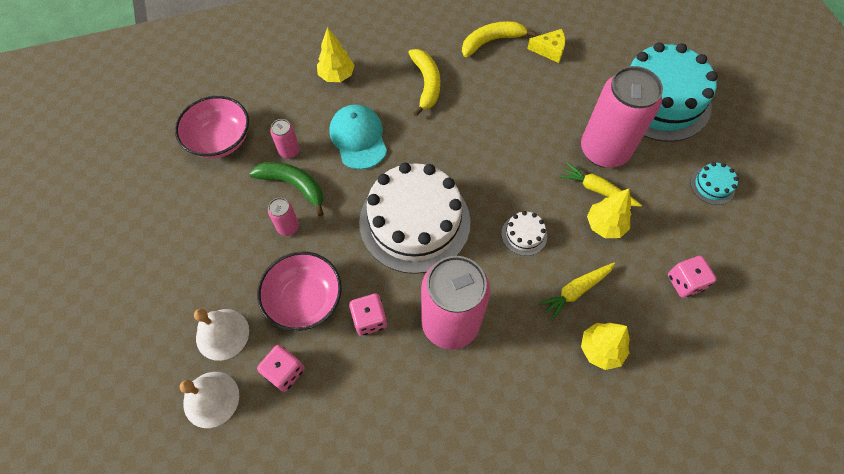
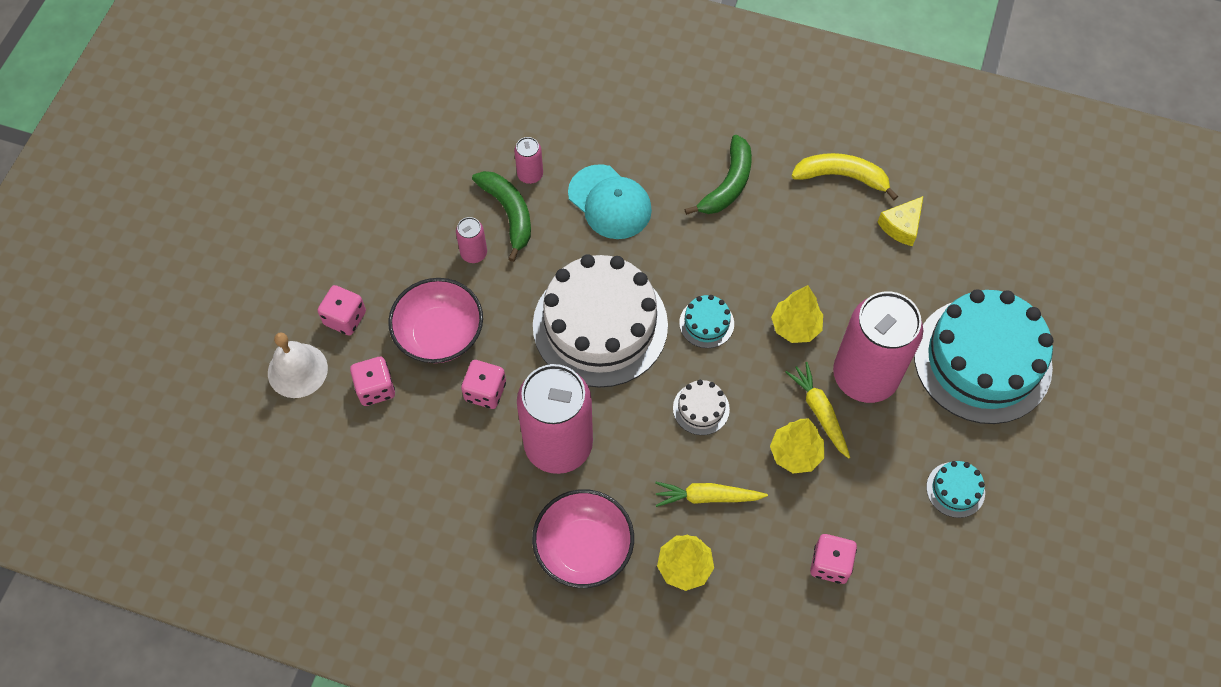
camera: 35 degrees right, 0 degrees up
(220, 140) = (471, 122): pink bowl -> pink bowl (583, 548)
(222, 334) = (345, 318): white bell -> pink dice
(337, 75) = (638, 119): yellow tree -> yellow tree (795, 327)
(358, 138) = (609, 202): turquoise cap -> turquoise cap turned 120 degrees clockwise
(426, 84) = (727, 184): yellow banana -> green banana
(483, 177) = (706, 323): none -> turquoise cake
(549, 50) = (901, 226): yellow cheese -> yellow cheese turned 90 degrees clockwise

